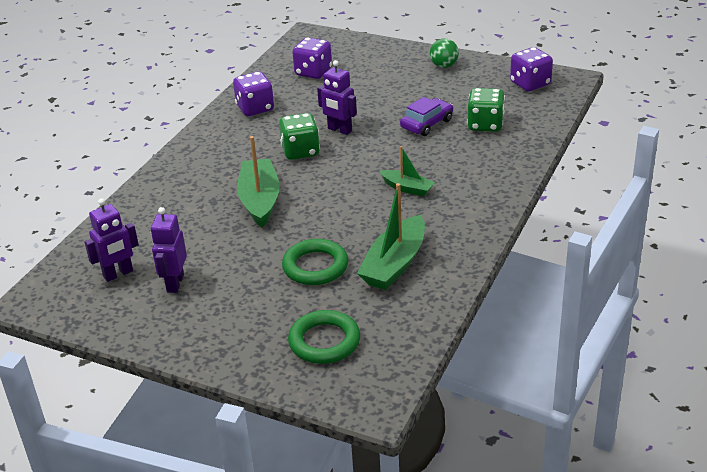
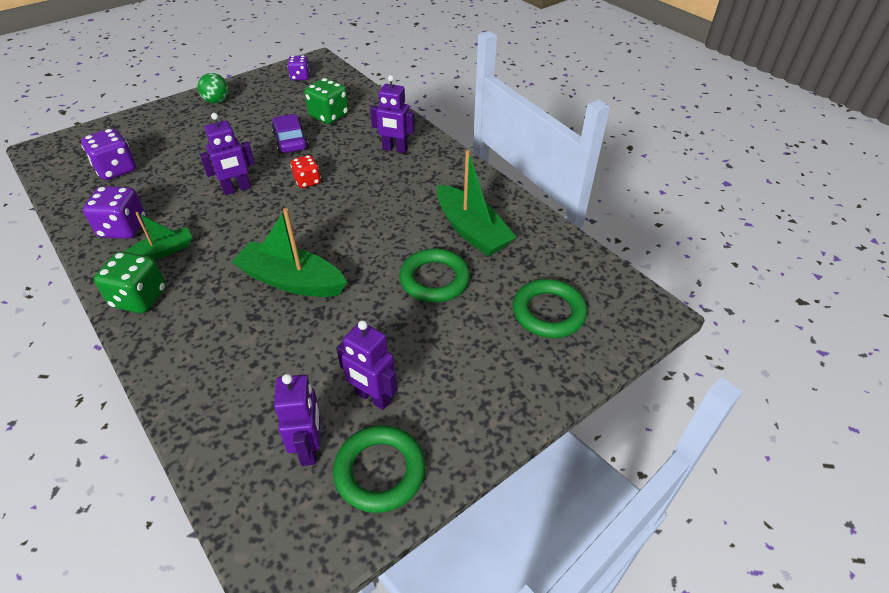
camera: 65 degrees left, 10 degrees up
(116, 311) = (380, 471): none -> green ring
(300, 151) = (241, 225): green dice -> green dice (139, 298)
(381, 156) = (307, 181): none -> red dice
(407, 188) = (371, 185): green boat -> green boat (163, 251)
(472, 179) = (395, 149): none -> purple robot
(530, 84) = (300, 77): purple dice -> purple dice, size x0.64

